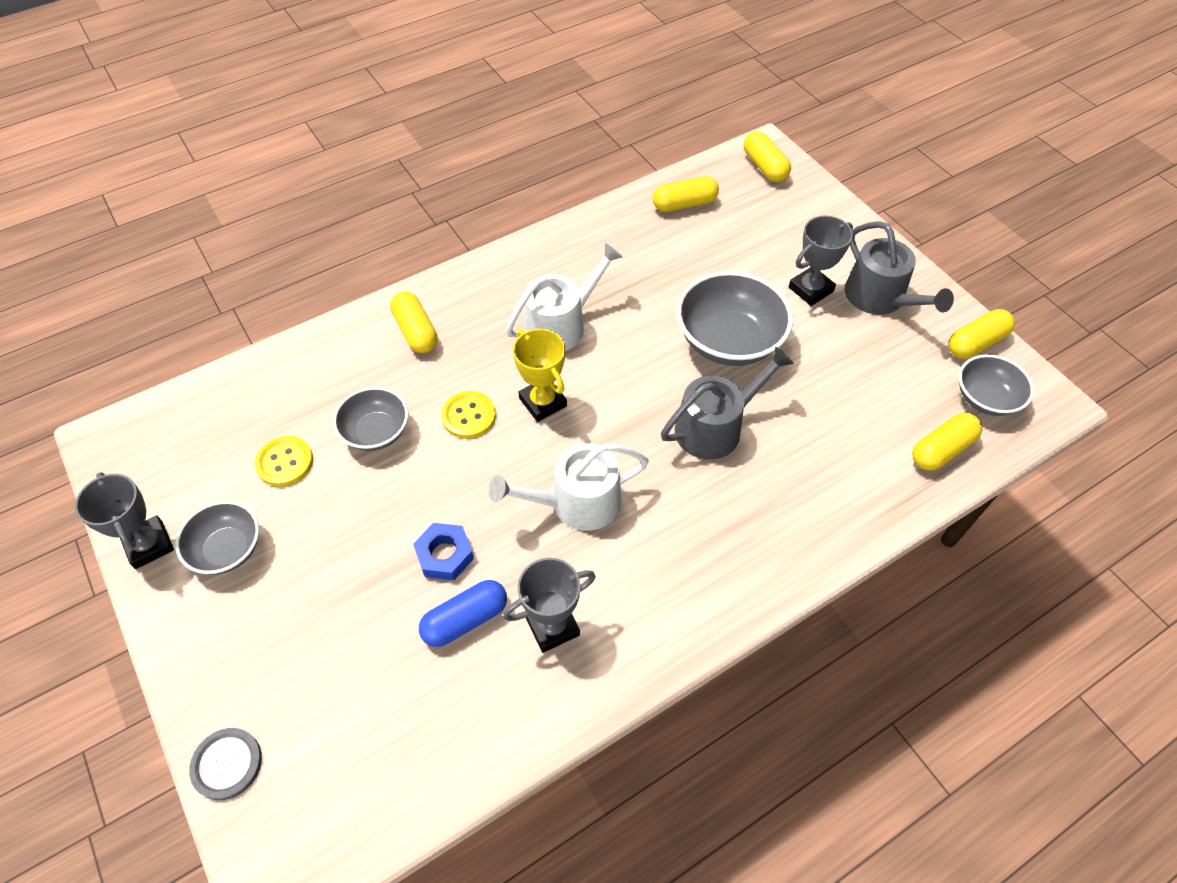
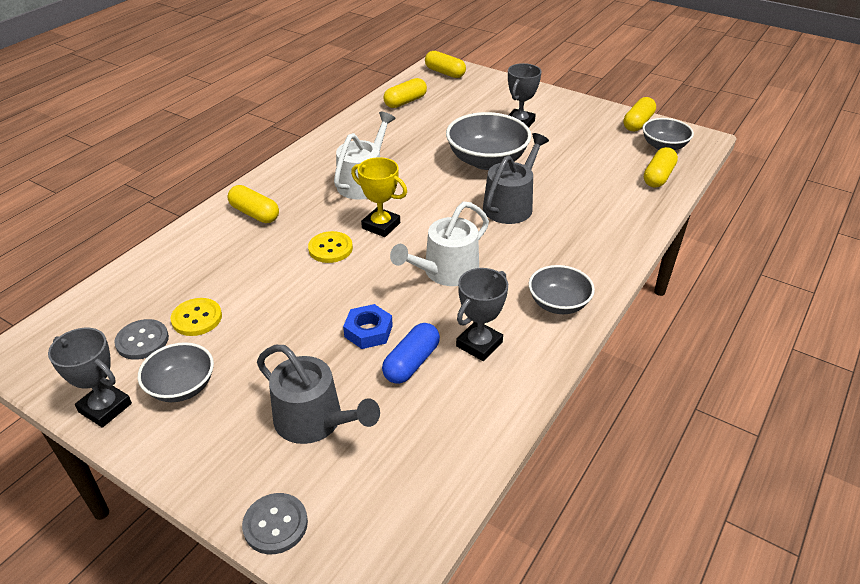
camera: 25 degrees left, 15 degrees down
(220, 471) = (142, 341): none -> grey button
(376, 432) = (262, 278): grey bowl -> grey bowl (558, 304)
(880, 298) = (565, 117): grey watering can -> grey watering can (314, 421)

